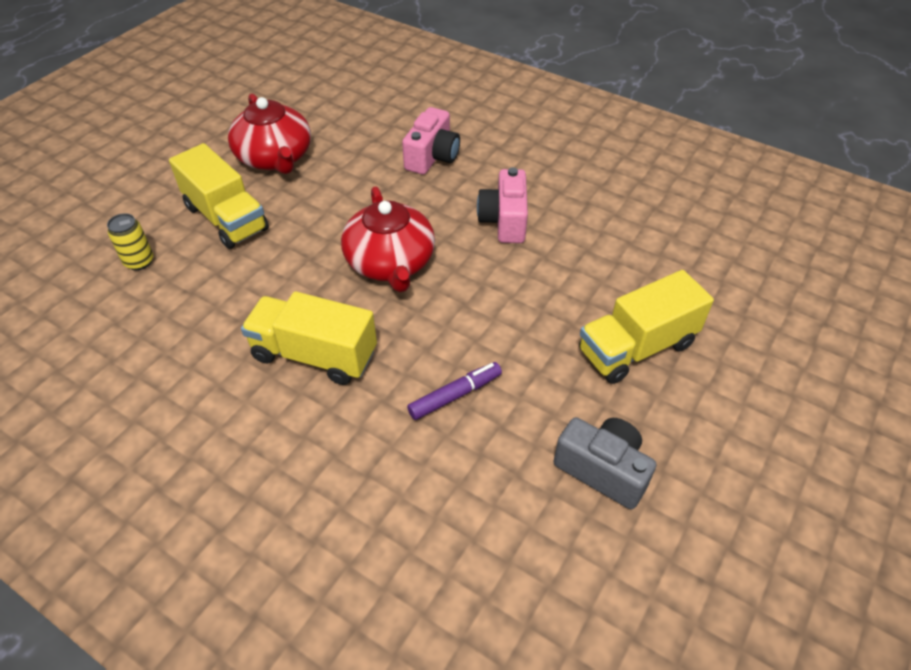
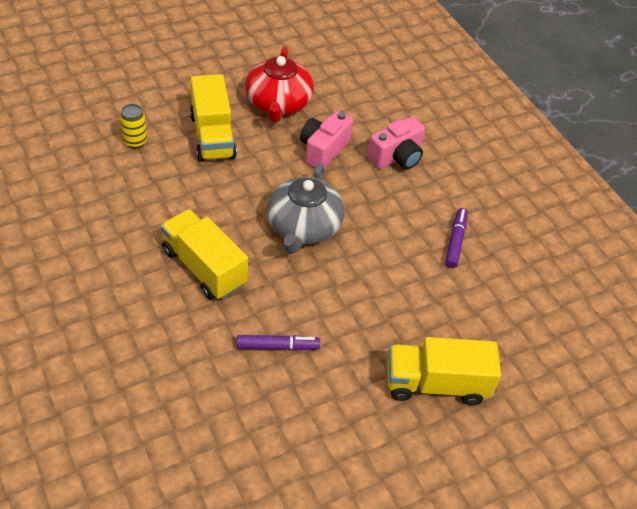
camera: 25 degrees right, 0 degrees up
(390, 262) = (303, 227): red teapot -> grey teapot
(504, 221) = (413, 236): pink camera -> pink camera (323, 150)
(547, 207) = (455, 241): none -> purple marker
(602, 470) = (339, 453): grey camera -> none

